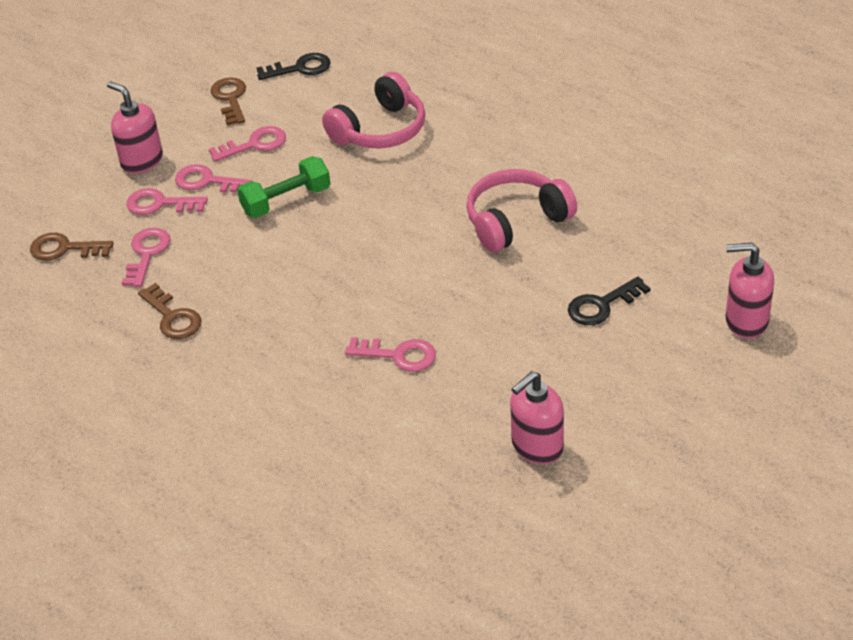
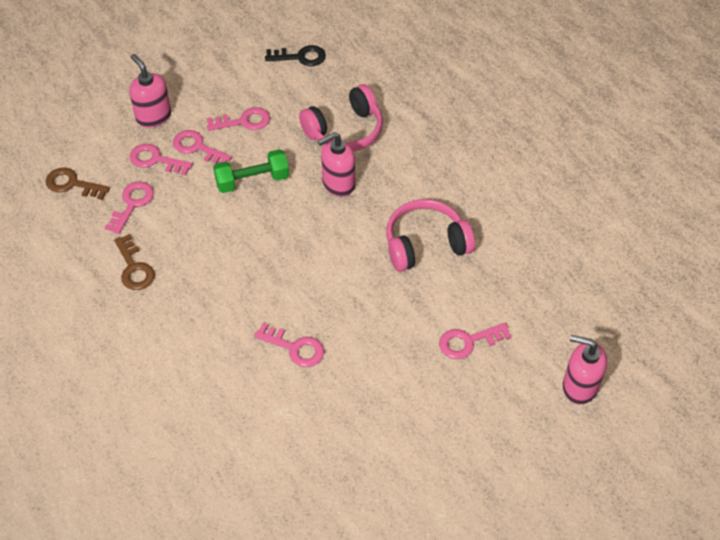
camera: 10 degrees right, 10 degrees up
(230, 99) = (238, 73): brown key -> none
(536, 446) = (376, 461): pink soap dispenser -> pink soap dispenser (338, 183)
(602, 305) = (468, 341): black key -> pink key

